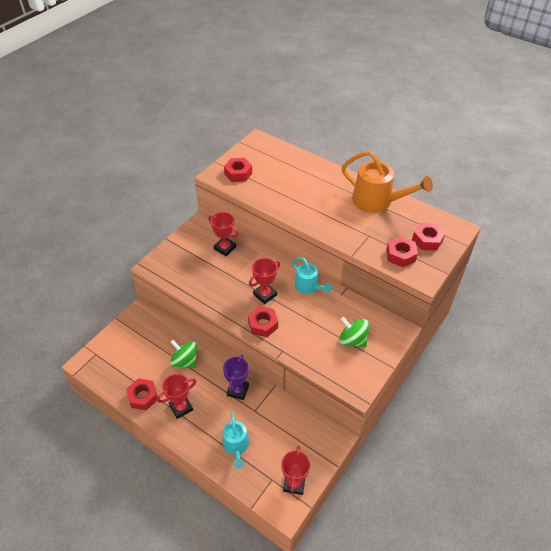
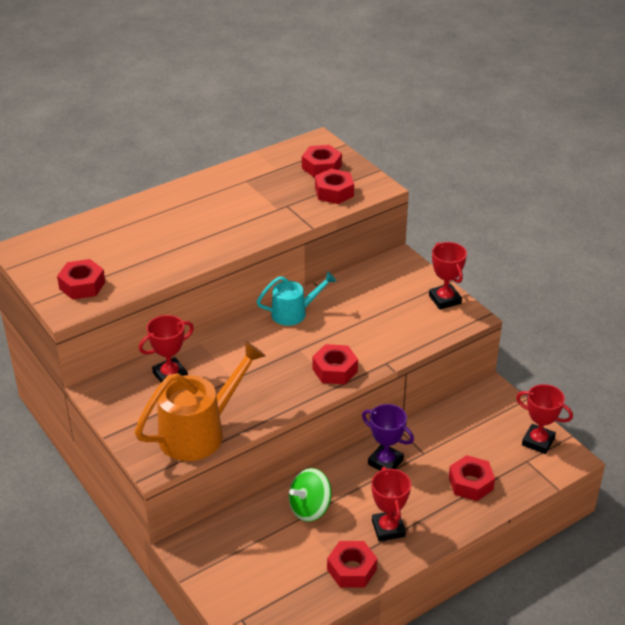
camera: 70 degrees left, 10 degrees down
(236, 447) = (470, 483): turquoise watering can -> red nut
(265, 294) = (284, 356): red trophy -> red trophy (444, 299)
(352, 340) = (398, 300): green spinning top -> none
(378, 201) = (232, 182): orange watering can -> orange watering can (200, 431)

